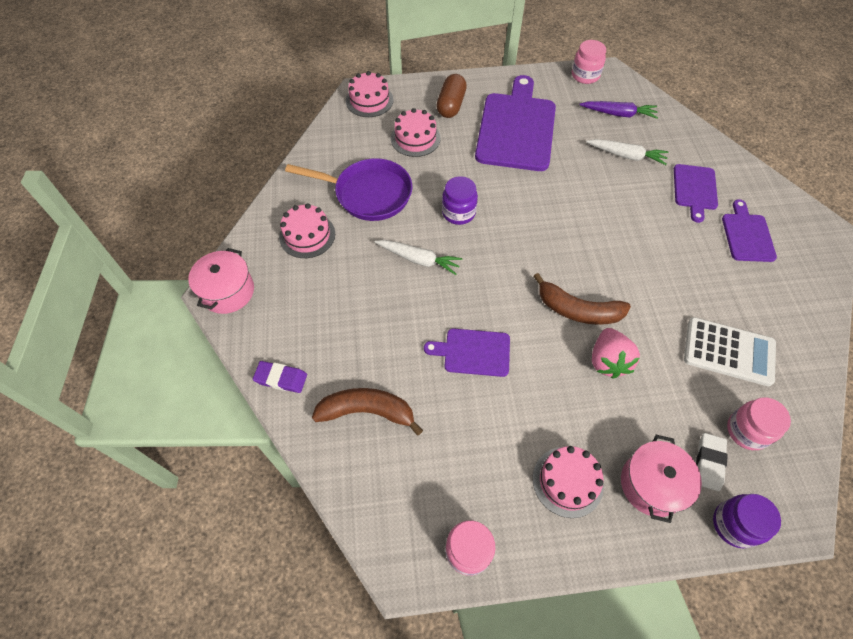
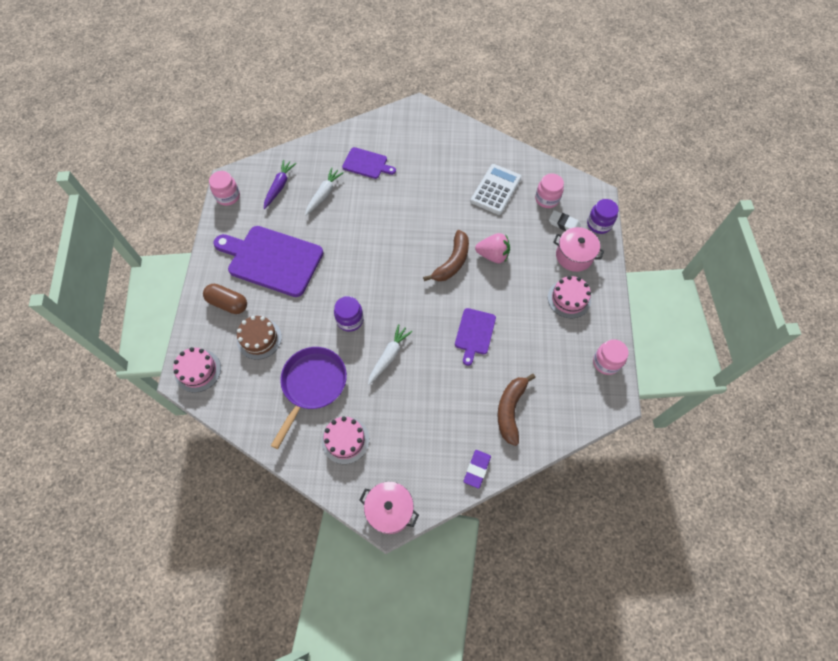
camera: 80 degrees left, 5 degrees up
(415, 138) = (259, 338): pink cake -> brown cake
(747, 235) = (412, 149): purple cutting board -> none

